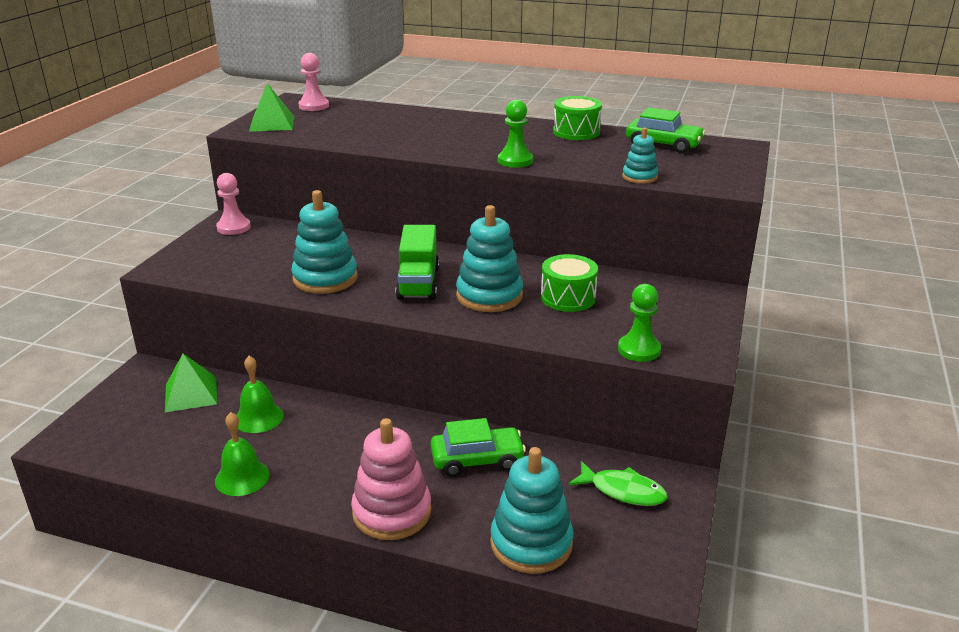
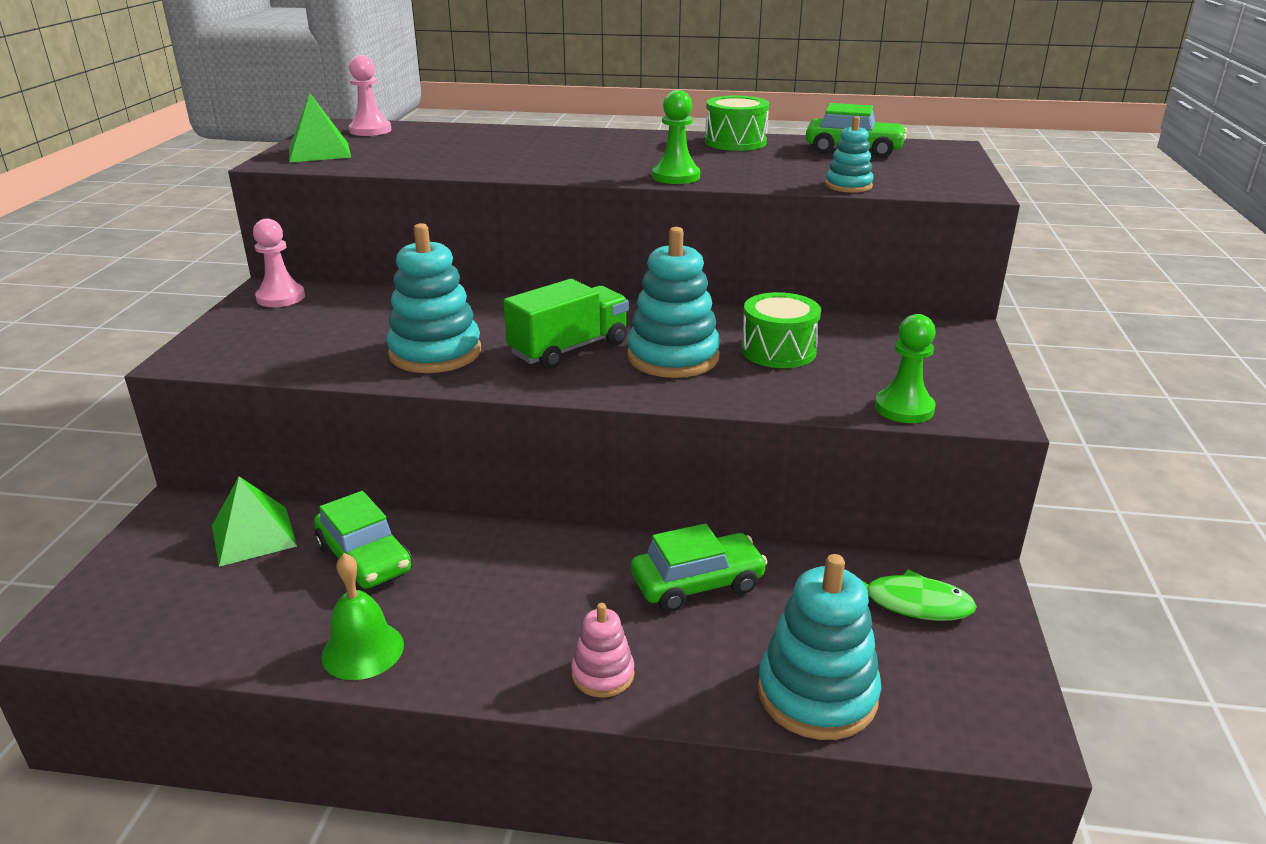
camera: 10 degrees left, 0 degrees up
(258, 417) = (365, 559): green bell -> green car
(392, 512) = (603, 674): pink stacking toy -> pink stacking toy, size x0.54
(418, 283) = (569, 349): green truck -> green truck turned 120 degrees counterclockwise

